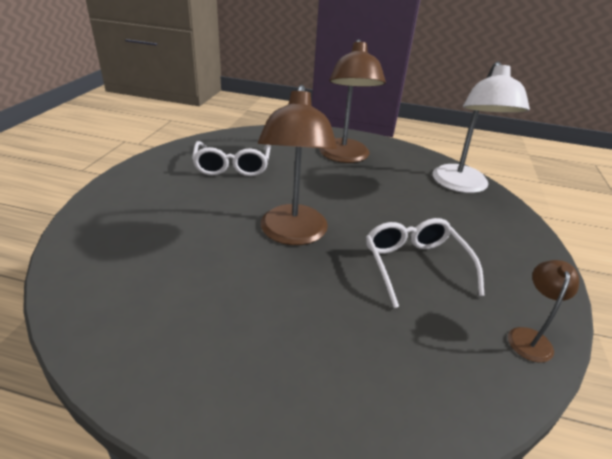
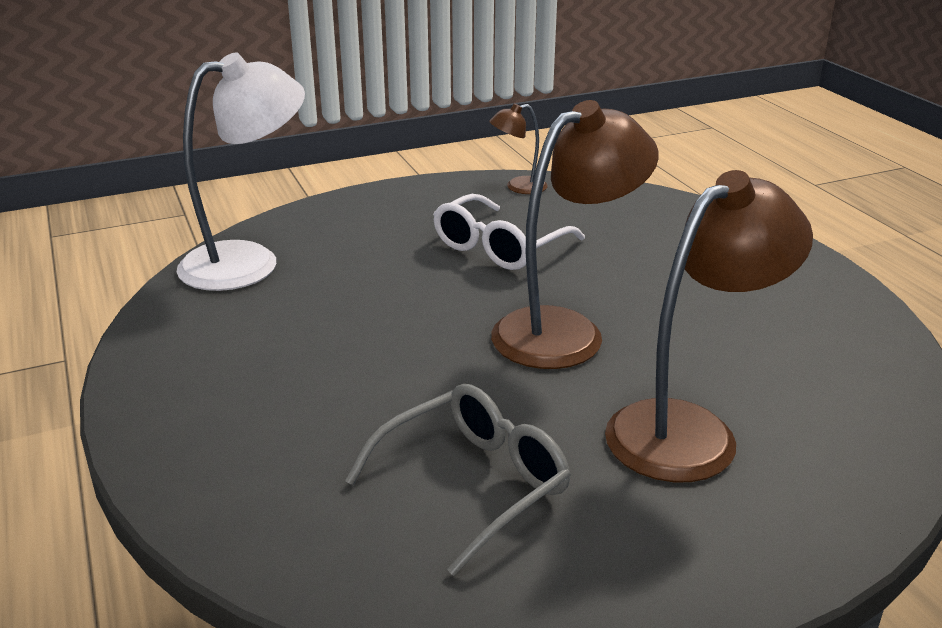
camera: 125 degrees left, 5 degrees down
(232, 166) = (472, 484): white glasses -> grey glasses
(345, 157) = (263, 383): brown lamp -> brown lamp (690, 430)

